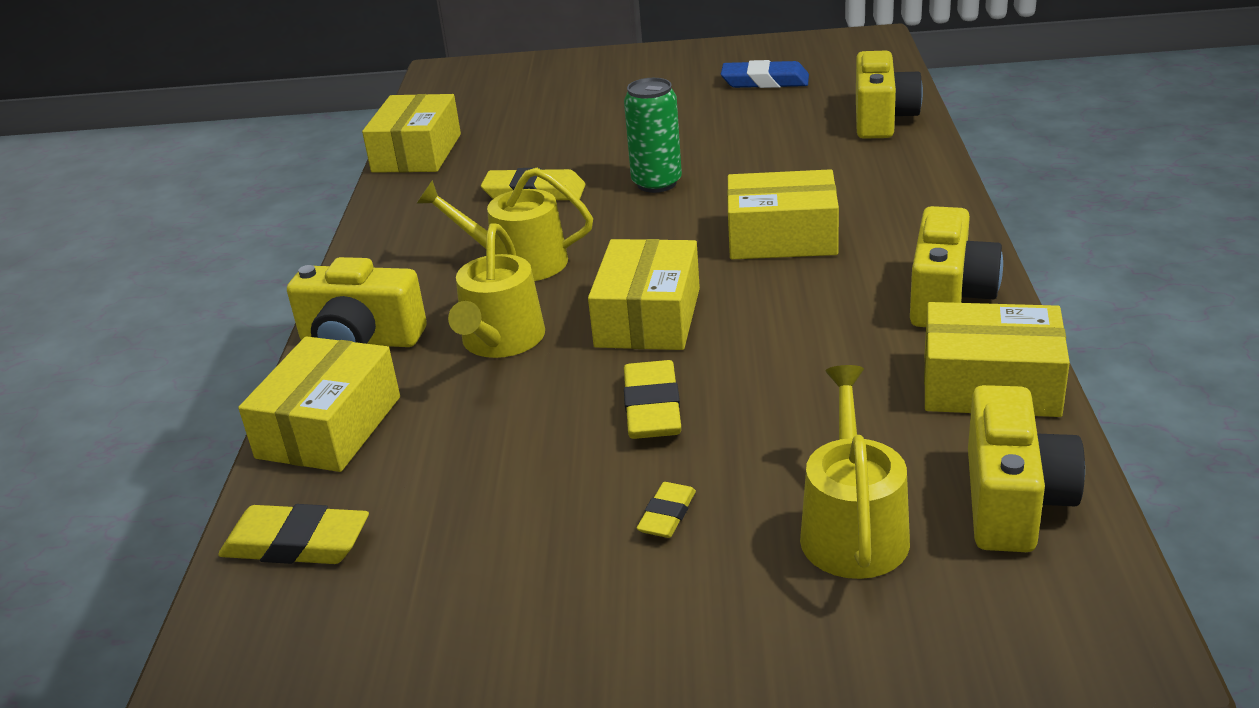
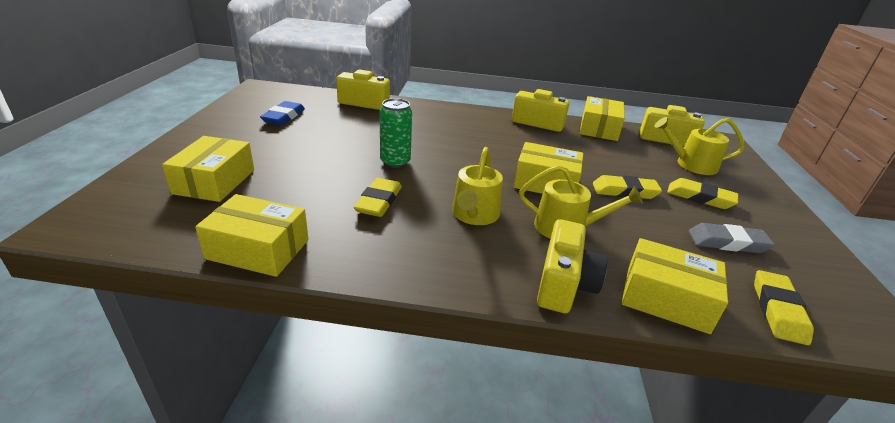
camera: 90 degrees left, 0 degrees up
(488, 523) = (727, 242): none -> grey eraser
(667, 515) = (700, 197): yellow eraser -> yellow eraser, size x1.74
(782, 237) = (476, 142): yellow box -> yellow box (214, 181)

